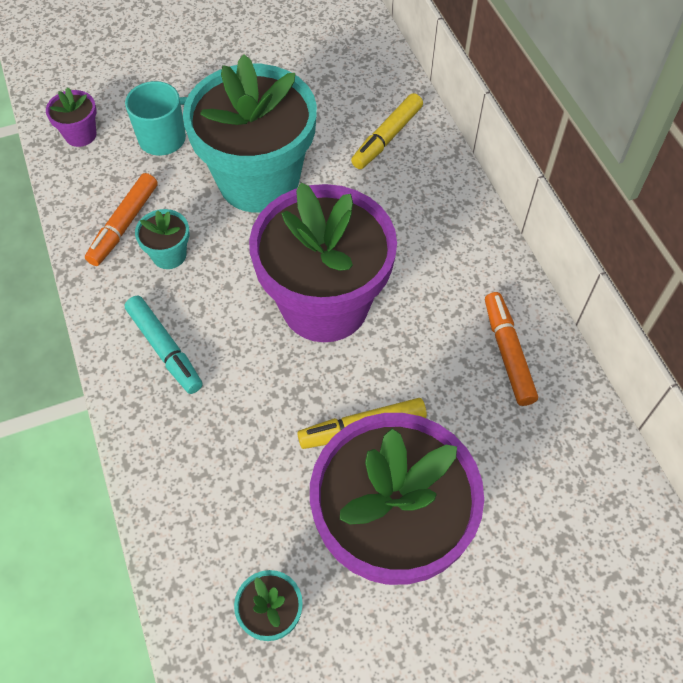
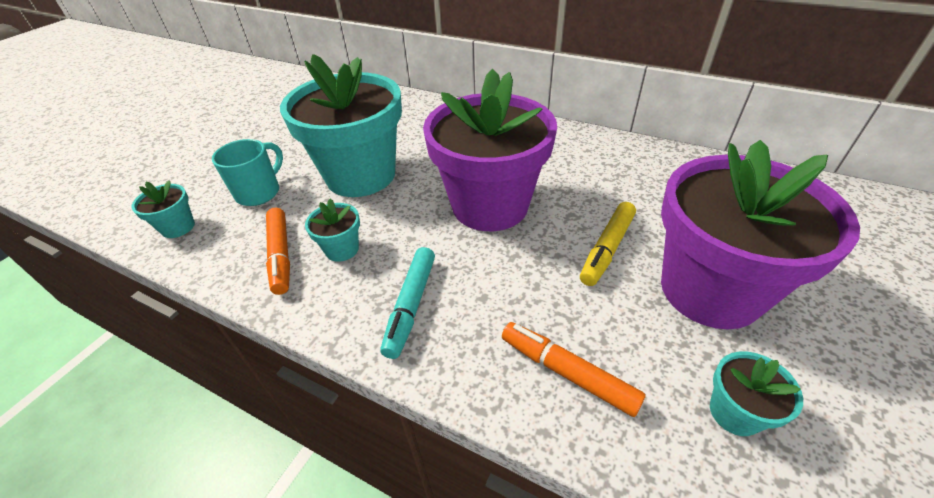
camera: 40 degrees left, 15 degrees down
(80, 135) = (178, 227): purple flower pot -> turquoise flower pot
(165, 349) = (411, 305): turquoise marker -> turquoise marker turned 90 degrees clockwise
(387, 137) = (418, 117): yellow marker -> none
(508, 353) = (620, 161): orange marker -> orange marker (567, 372)

